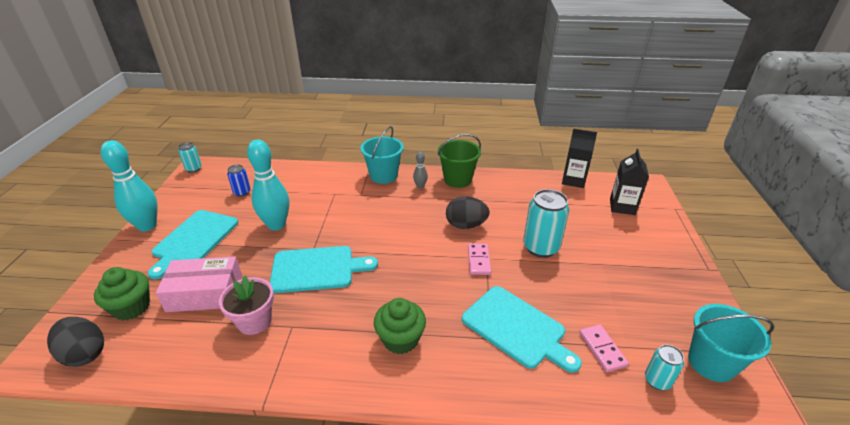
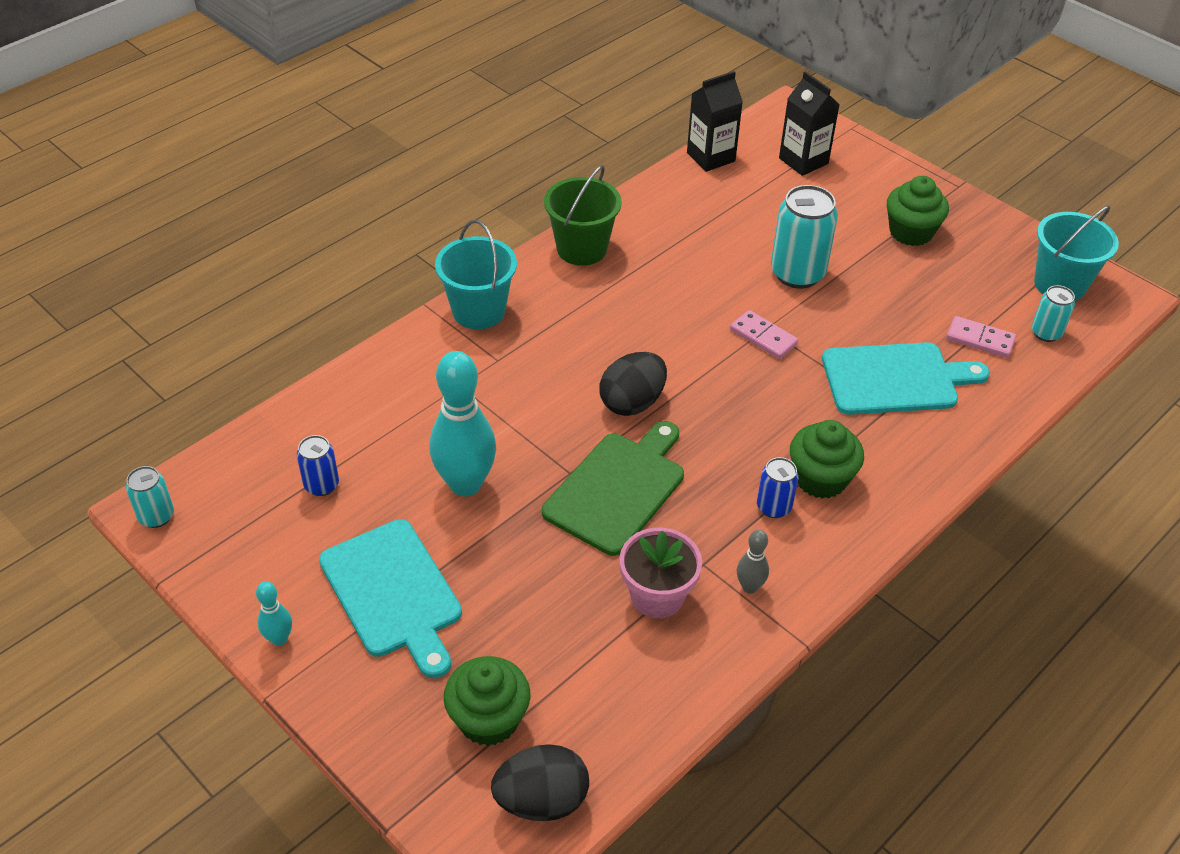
camera: 50 degrees left, 10 degrees up
(147, 226) = (279, 639): turquoise bowling pin -> turquoise bowling pin, size x0.46
(205, 293) = (544, 625): pink box -> none
(317, 269) = (617, 489): turquoise cutting board -> green cutting board
(359, 331) = (773, 507): none -> blue can
(420, 186) = (553, 292): grey bowling pin -> grey bowling pin (749, 587)
(466, 225) = (687, 305): black egg -> black egg (632, 402)
(639, 271) = (911, 232): none -> green cupcake

